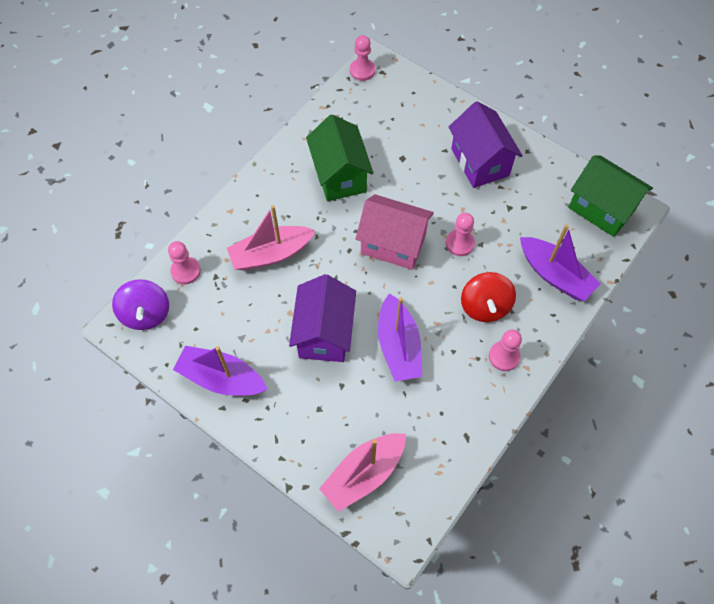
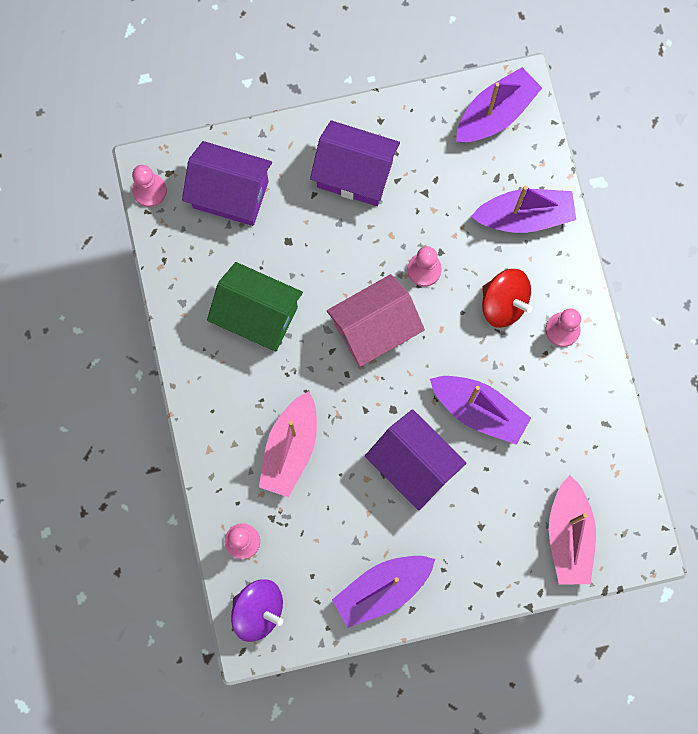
camera: 50 degrees left, 15 degrees up
(401, 109) = (230, 194): none -> purple house
(601, 209) = (495, 114): green house -> purple boat

